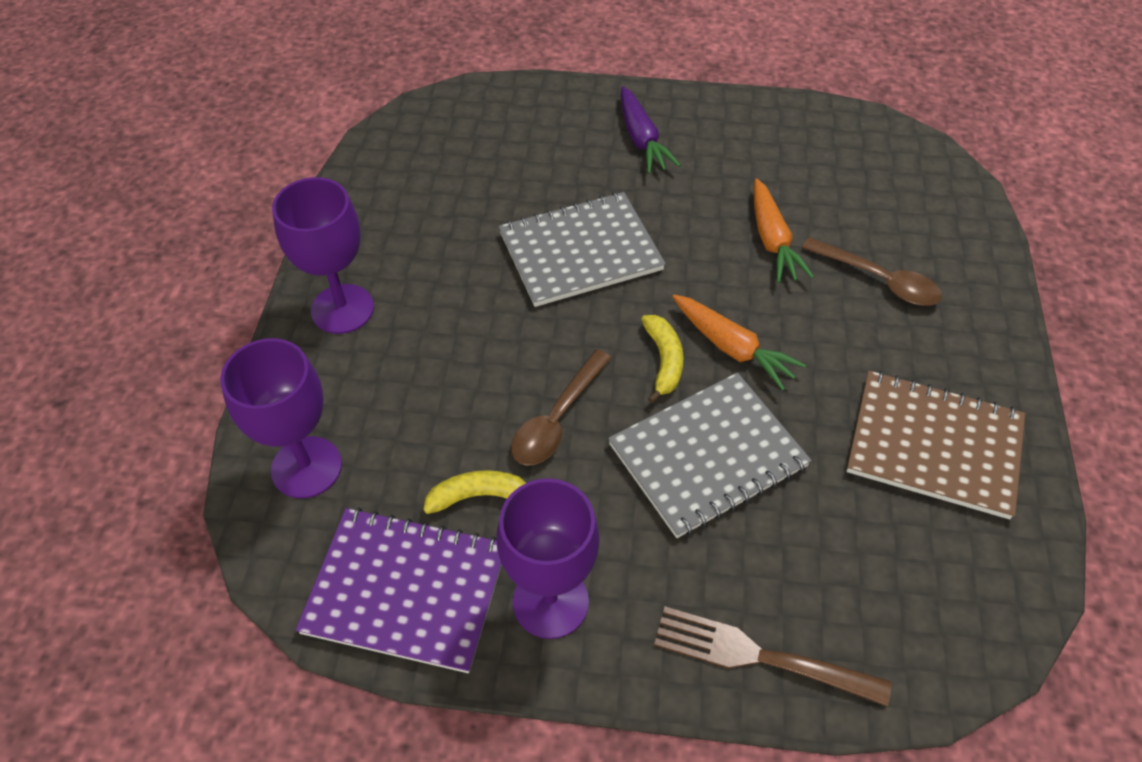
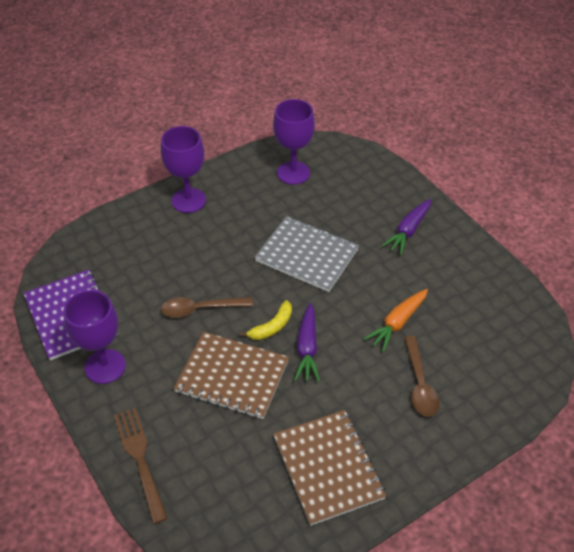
camera: 50 degrees right, 5 degrees down
(306, 467) = (100, 246): purple goblet -> purple goblet (293, 173)
(480, 496) = (136, 309): yellow banana -> none
(708, 456) = (232, 376): grey notebook -> brown notebook
(732, 348) = (307, 348): orange carrot -> purple carrot

